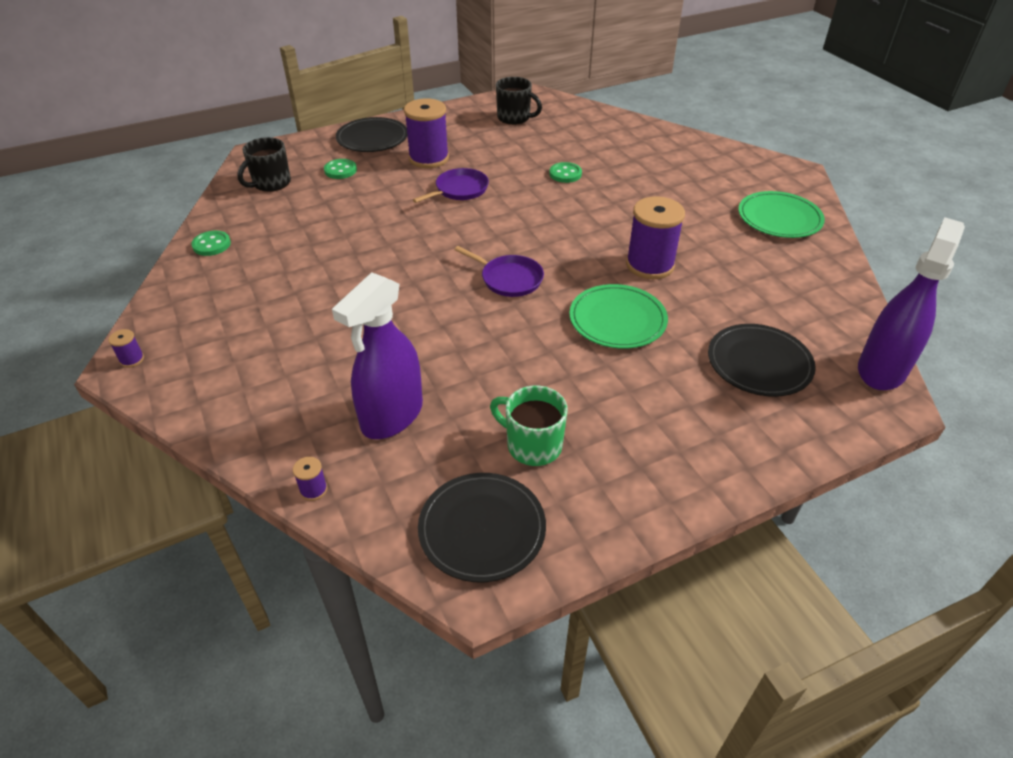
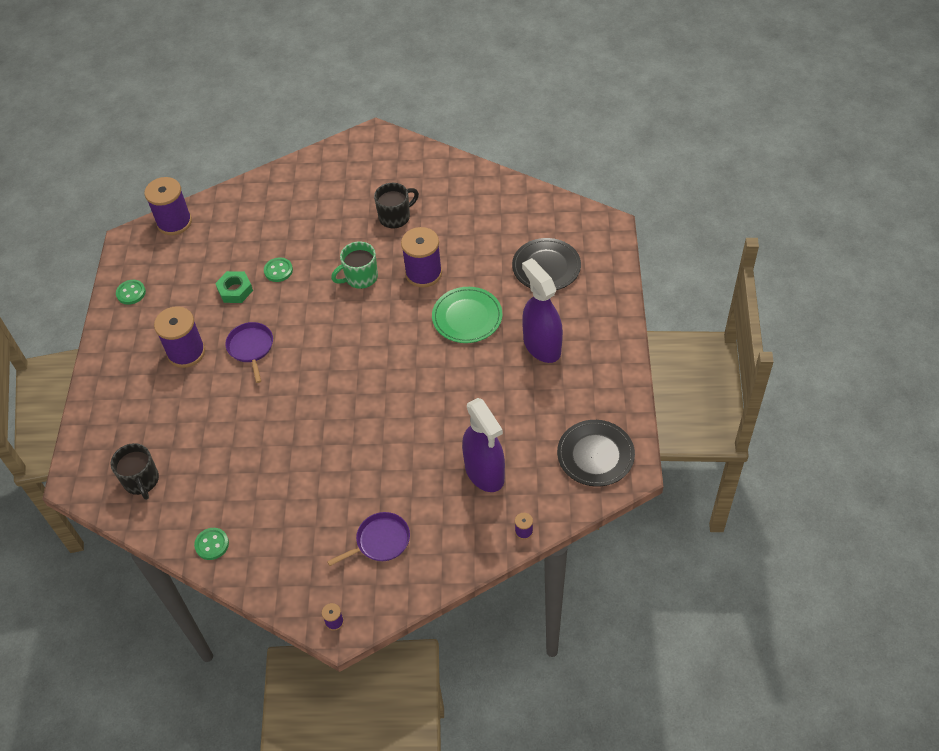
camera: 60 degrees left, 10 degrees up
(340, 170) = (158, 422): green button -> green button (131, 293)
(372, 138) = (118, 383): black plate -> none
(509, 279) = (387, 359): purple pan -> purple pan (380, 541)
(514, 118) = (164, 268): black mug -> black mug (395, 217)
(520, 159) = (235, 290): none -> green nut
(532, 445) = (548, 407): green mug -> green mug (360, 277)
(569, 106) = (174, 222): none -> purple spool
(779, 218) = (420, 177): green plate -> none
(881, 369) = (583, 215): purple spray bottle -> purple spray bottle (542, 346)

